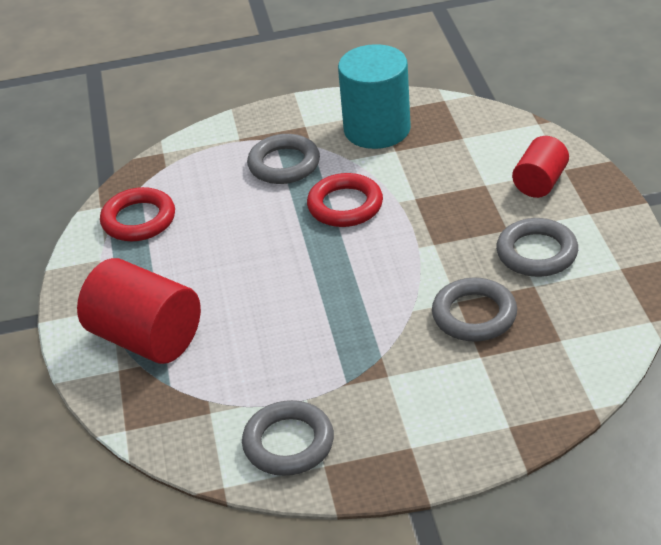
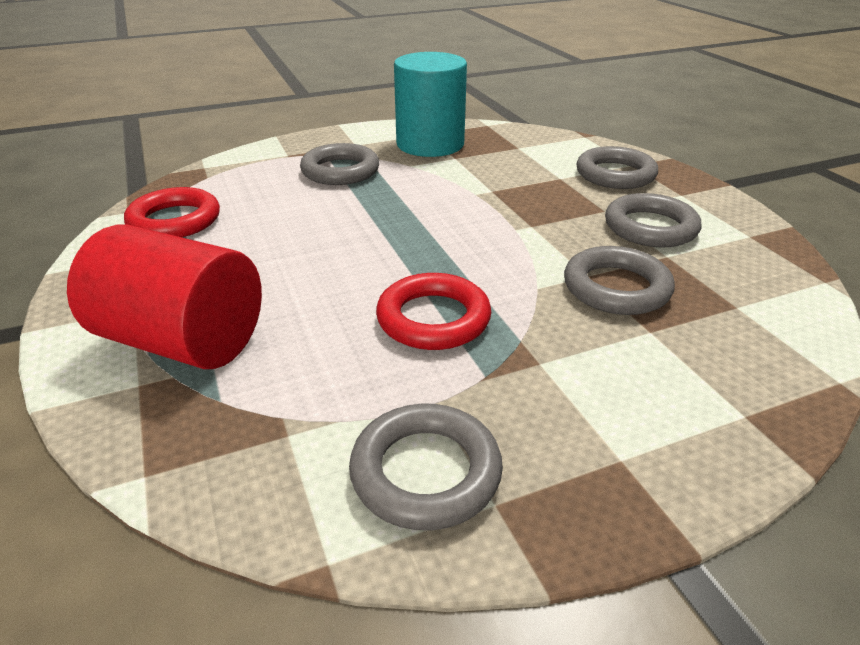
camera: 15 degrees left, 5 degrees down
(345, 205) = (418, 199): red ring -> red ring (433, 319)
(540, 183) = (615, 174): red cylinder -> grey ring

